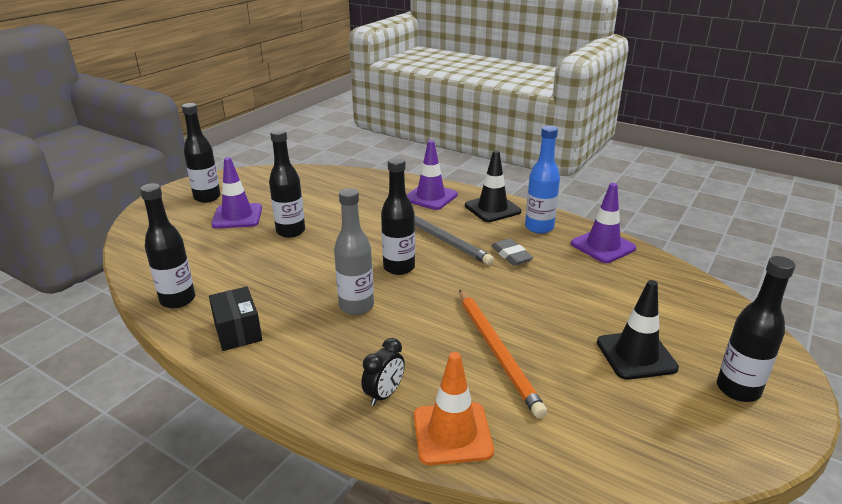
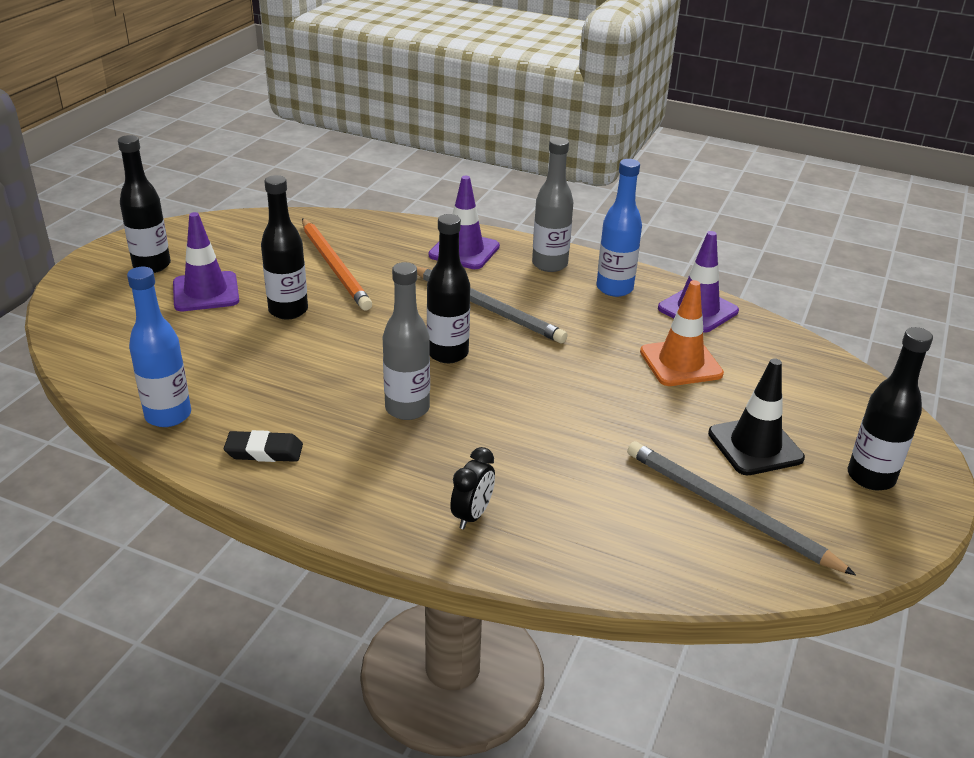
camera: 10 degrees left, 5 degrees up
(178, 300) = (168, 415): black bottle -> blue bottle
(237, 331) = (264, 451): black box -> black eraser
(452, 433) = (562, 553): orange traffic cone -> orange traffic cone (681, 363)
(492, 209) = (549, 264): black traffic cone -> grey bottle
(497, 352) = (594, 454): orange pencil -> orange pencil (334, 267)
(511, 255) = (587, 328): grey eraser -> none
(604, 408) = (728, 509): none -> grey pencil

